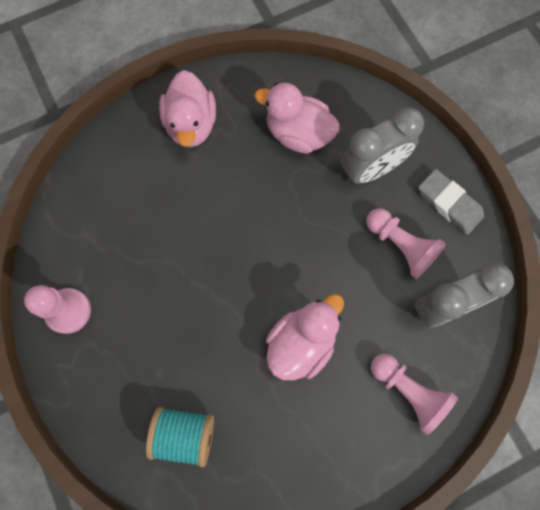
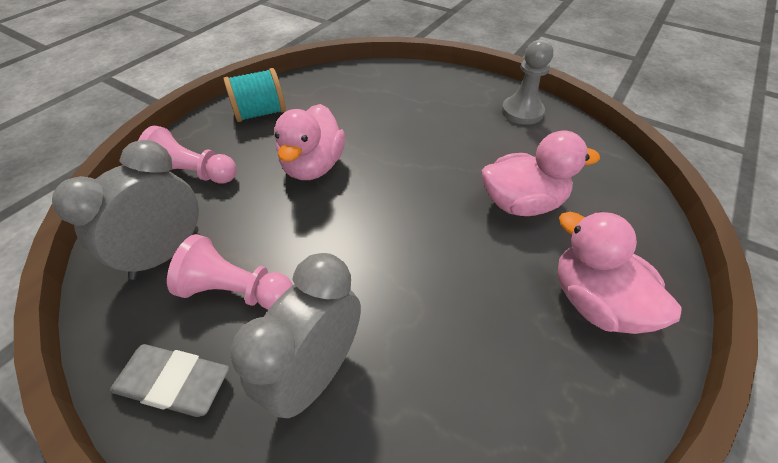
camera: 150 degrees right, 25 degrees down
(68, 311) = (522, 112): pink pawn -> grey pawn
(185, 434) = (373, 92): turquoise spool -> turquoise spool (260, 113)
(298, 134) = (453, 369): pink duck -> pink duck (521, 203)

